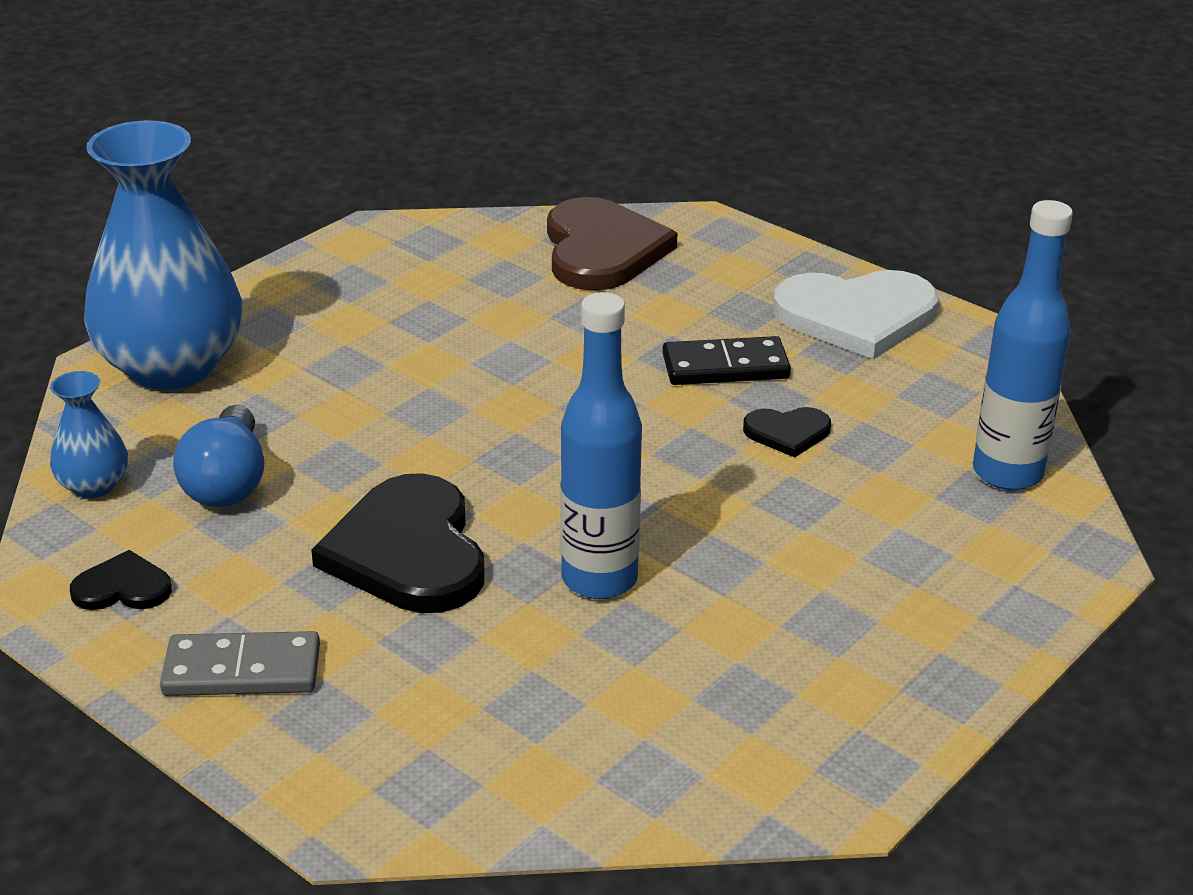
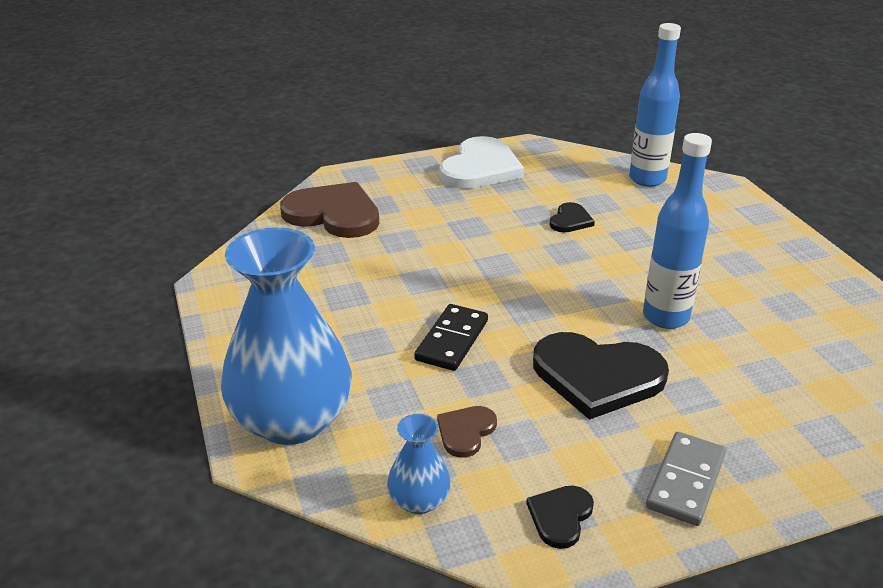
camera: 60 degrees left, 0 degrees up
(227, 482) = (465, 431): blue light bulb -> brown heart
(725, 367) = (494, 217): black domino -> black domino (452, 340)

